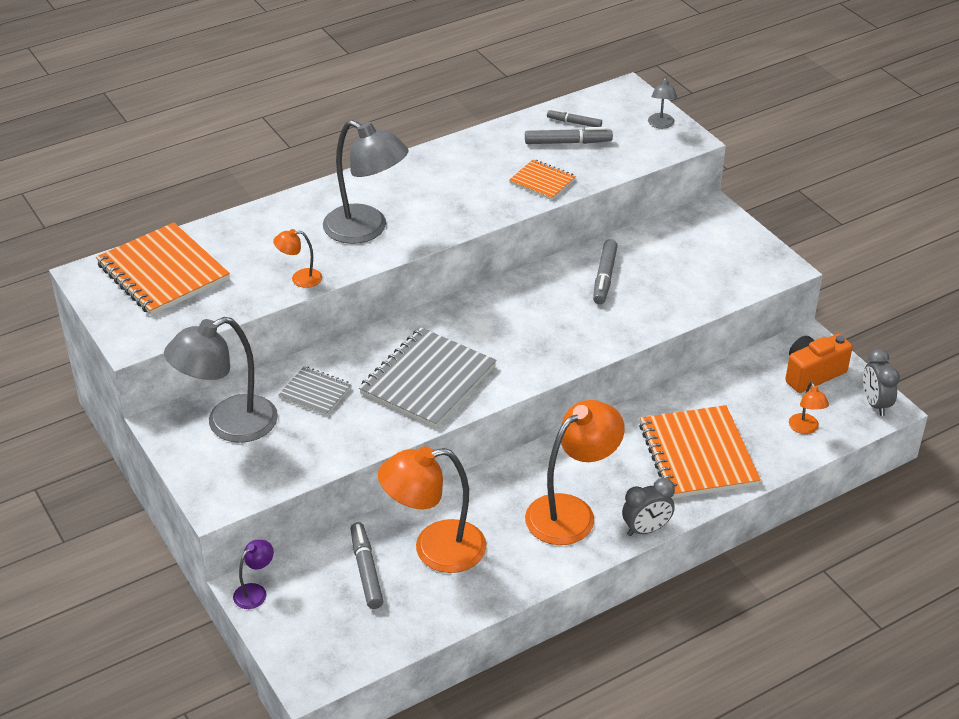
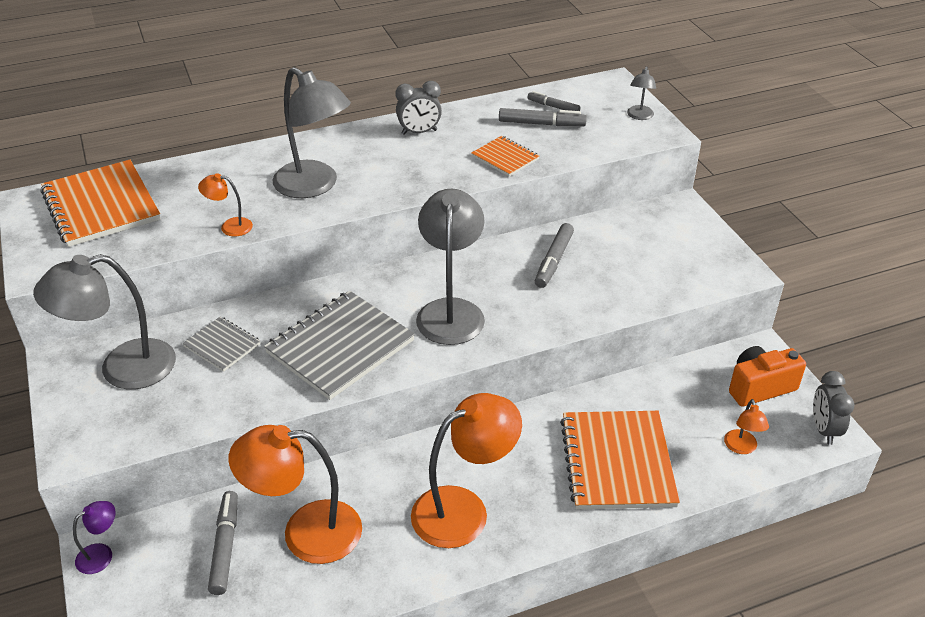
camera: 10 degrees right, 0 degrees up
(521, 336) = (451, 311): none -> grey lamp
(646, 529) = (540, 542): grey clock -> grey clock (419, 132)

